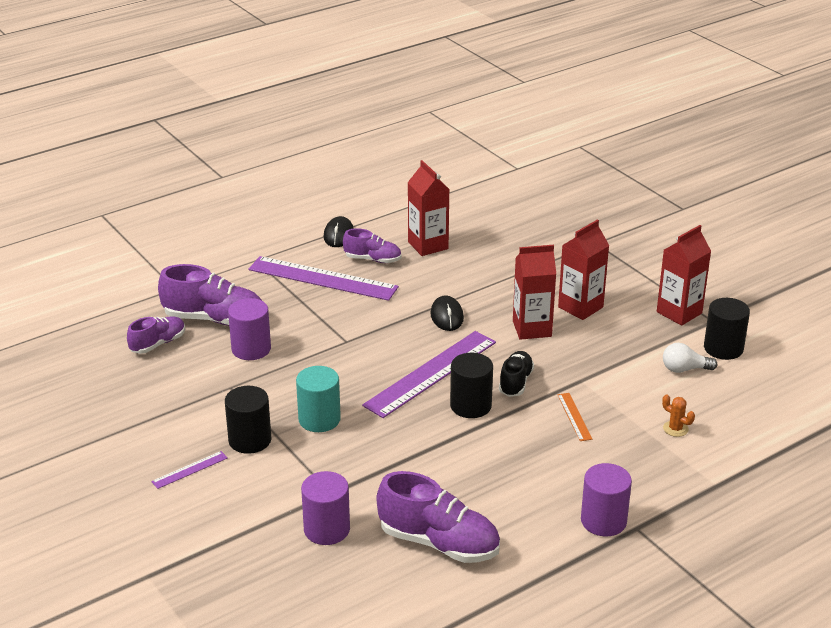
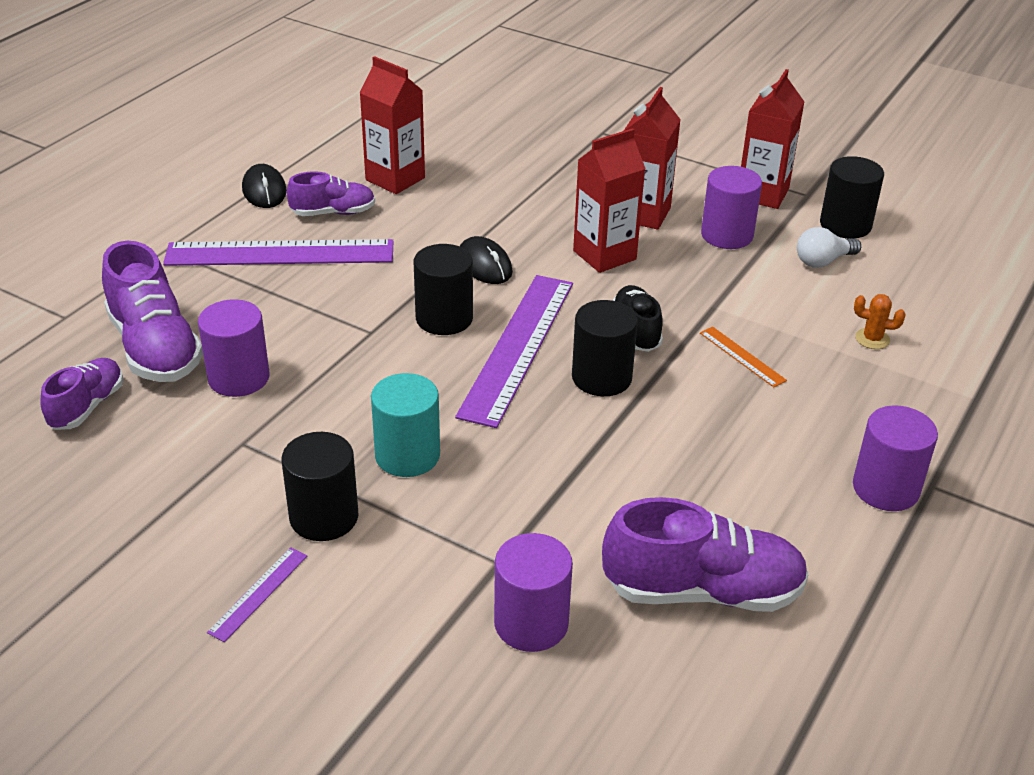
camera: 25 degrees left, 5 degrees up
(214, 319) = (155, 348): purple shoe -> purple shoe turned 75 degrees clockwise
(397, 344) = (444, 318): none -> black cylinder
(629, 335) = (727, 235): none -> purple cylinder

